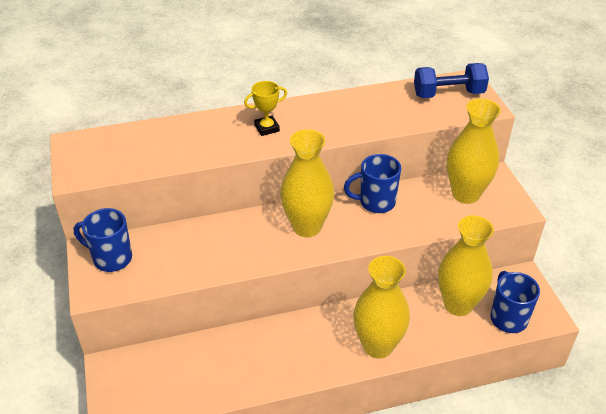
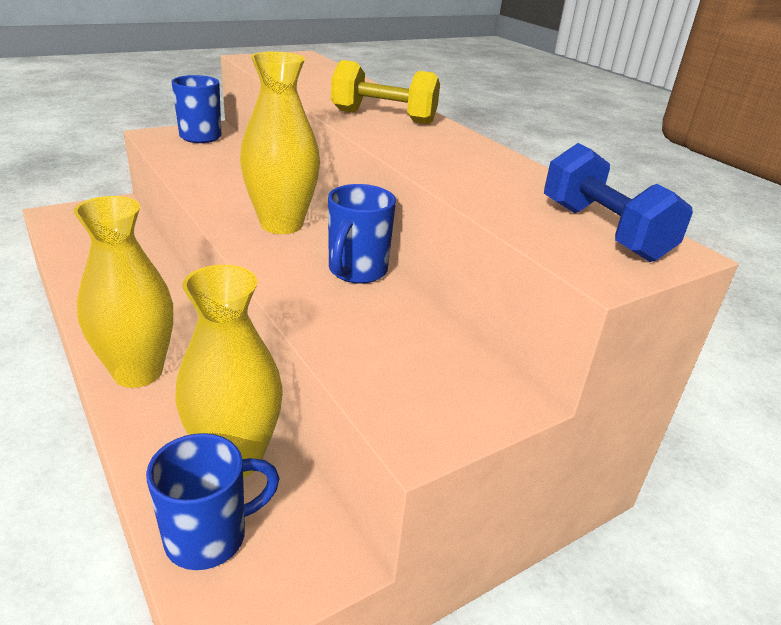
camera: 70 degrees right, 10 degrees down
(267, 128) = (383, 117): yellow trophy -> yellow dumbbell
(375, 202) = (357, 271): blue mug -> blue mug turned 135 degrees counterclockwise
(465, 194) = (428, 362): yellow vase -> none

